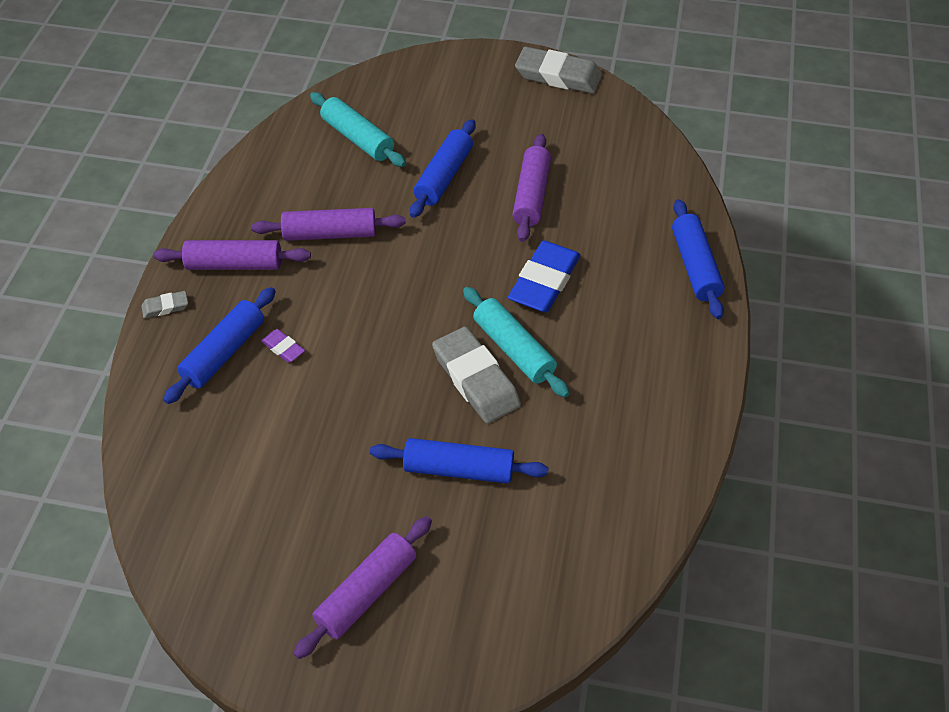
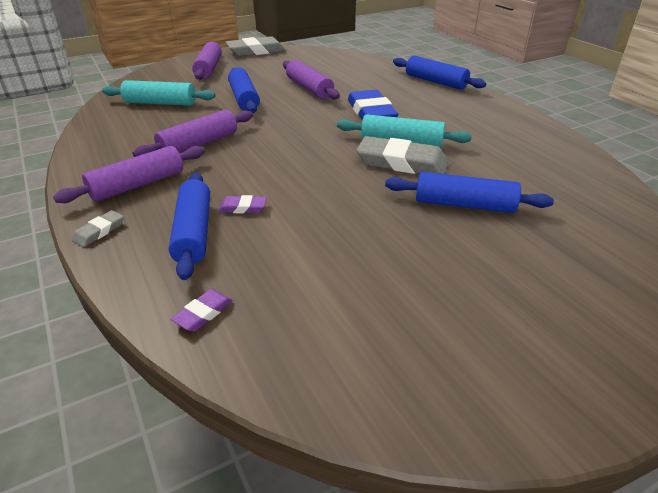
camera: 40 degrees left, 15 degrees down
(161, 438) = (203, 313): none -> purple eraser
(366, 592) = (526, 304): purple rolling pin -> purple rolling pin (209, 69)
(458, 469) = (464, 205): blue rolling pin -> blue rolling pin turned 45 degrees clockwise

